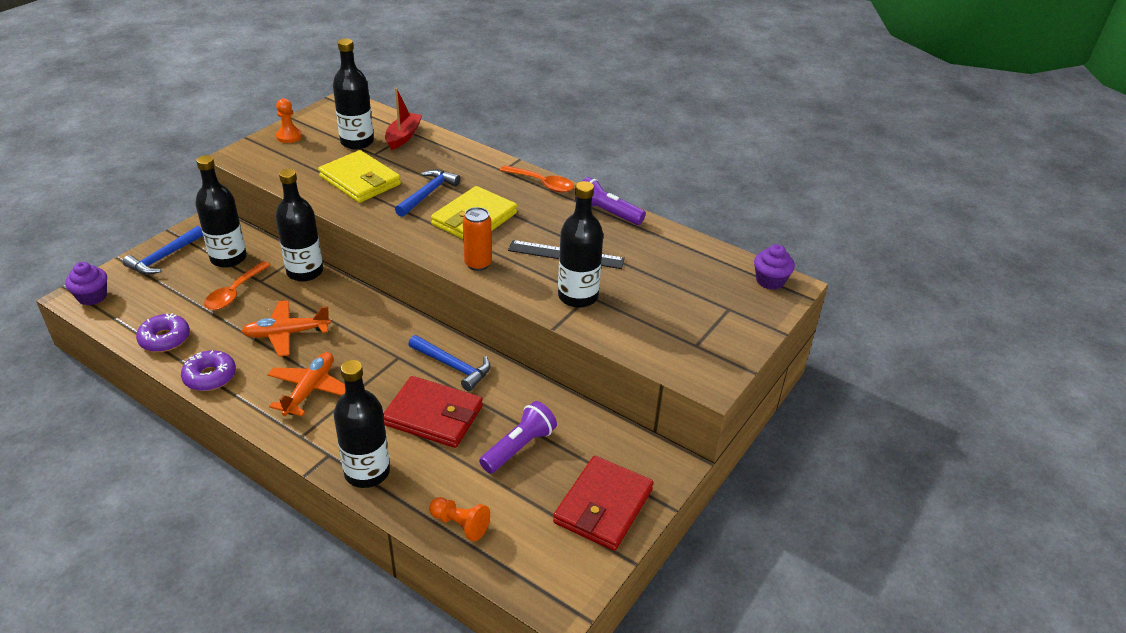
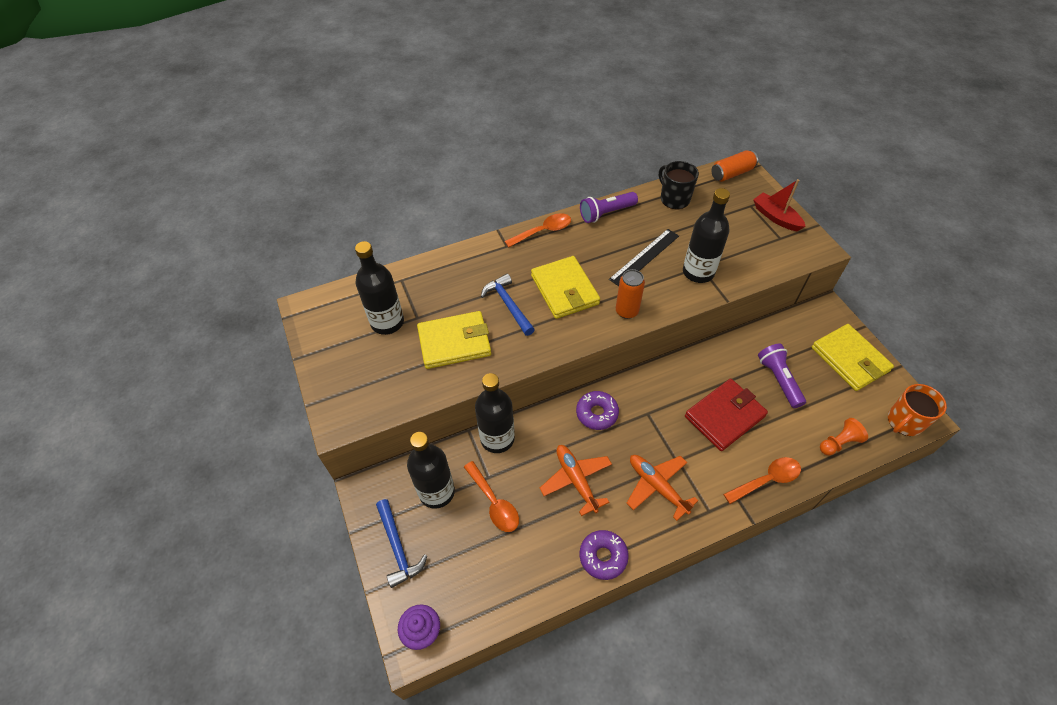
camera: 55 degrees left, 15 degrees up
(165, 339) = (529, 580): purple donut -> purple donut (597, 413)
(286, 334) = (576, 480): orange plane -> orange plane turned 135 degrees clockwise
(289, 136) = (335, 369): orange pawn -> none
(367, 472) = (767, 480): black bottle -> orange spoon
(403, 136) = (404, 287): red boat -> red boat (775, 217)
(453, 366) = (676, 383): blue hammer -> none
(537, 584) = (904, 422): none -> orange mug
(603, 506) = (849, 359): red wallet -> yellow wallet
(678, 250) = (674, 199): none -> black mug
(770, 281) = (732, 173): purple cupcake -> orange can

